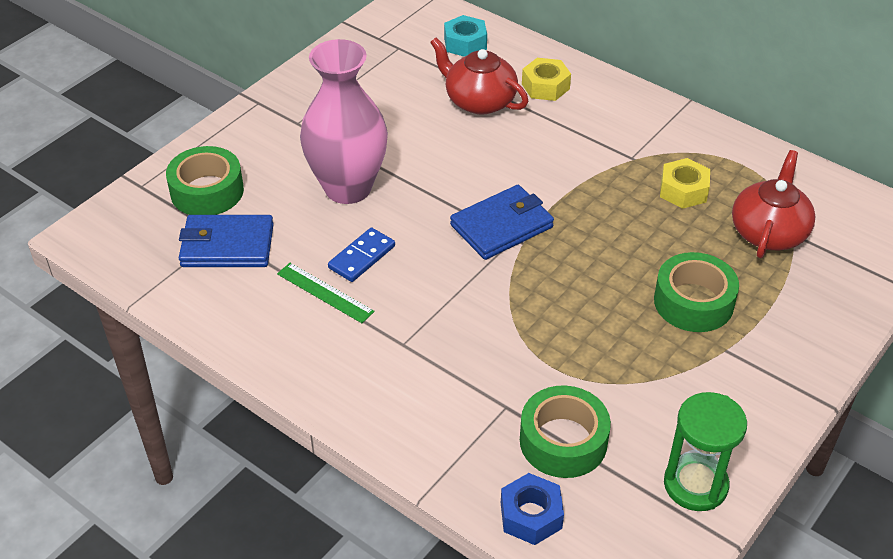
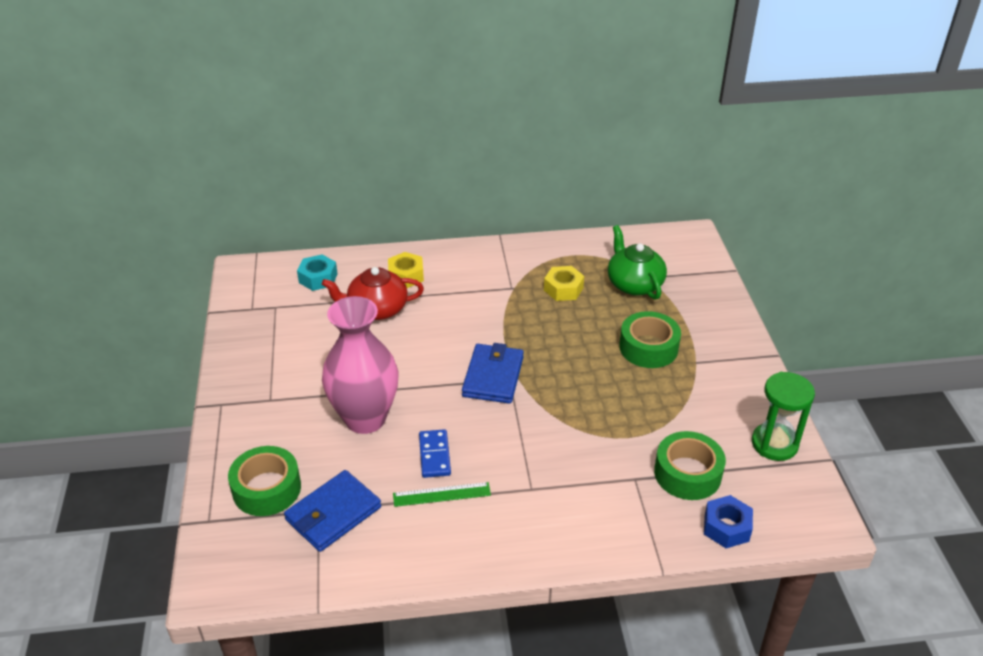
camera: 45 degrees left, 5 degrees down
(768, 232) = (634, 284): red teapot -> green teapot

